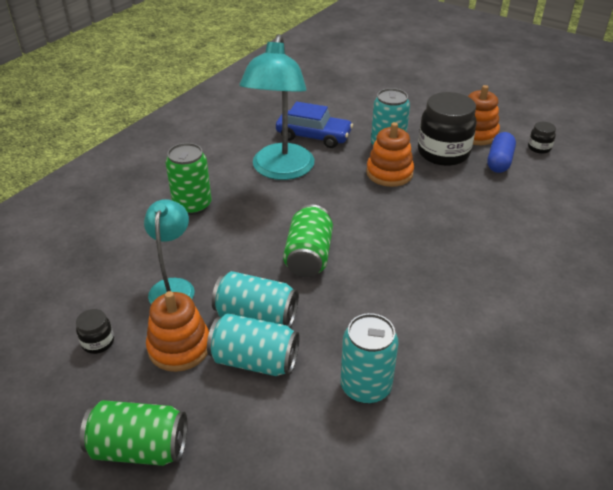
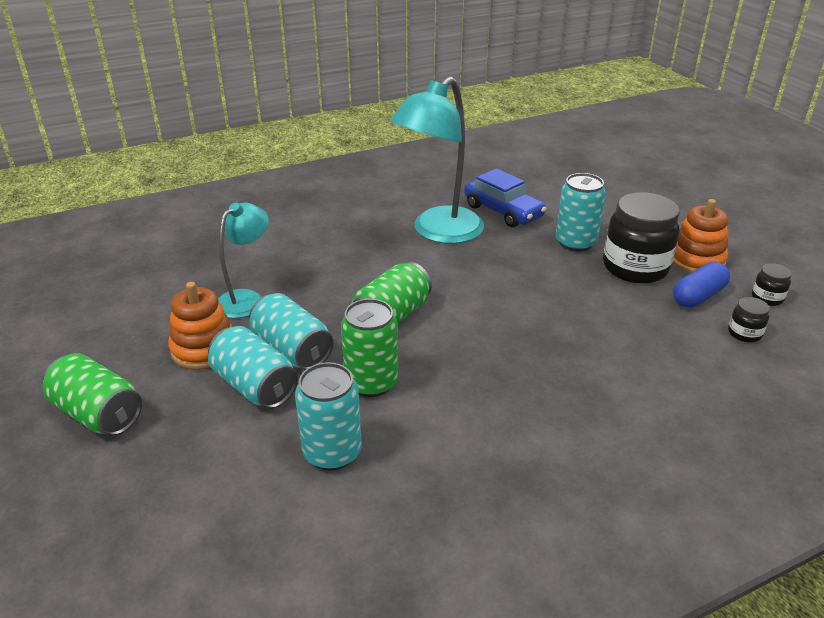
camera: 30 degrees right, 5 degrees down
(98, 342) = (146, 319): black jar -> black jar (744, 333)
(192, 205) = (327, 237): green can -> green can (371, 382)
(389, 173) = (552, 269): orange stacking toy -> none

